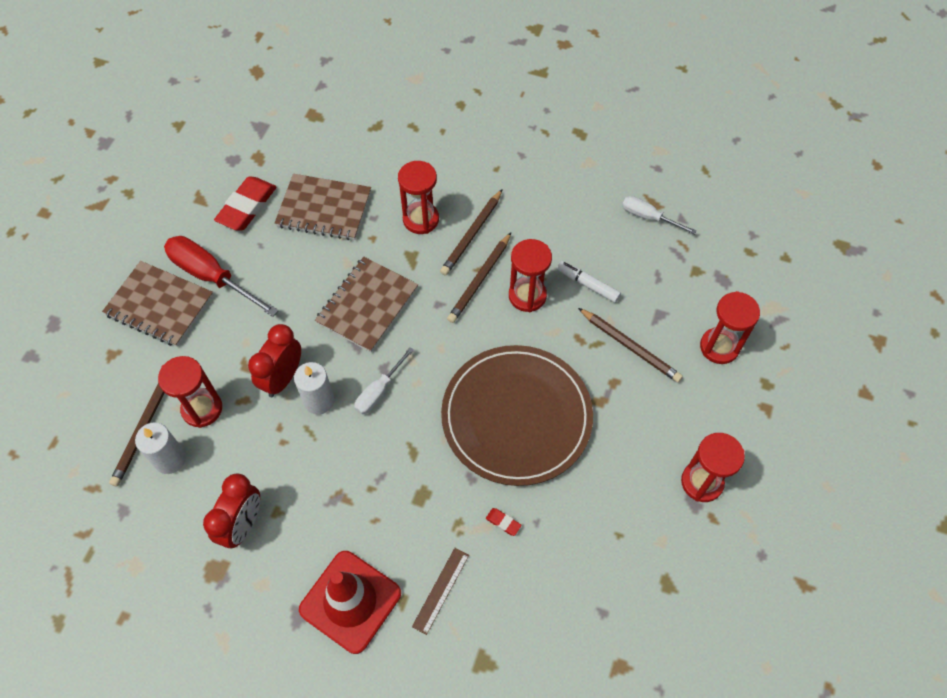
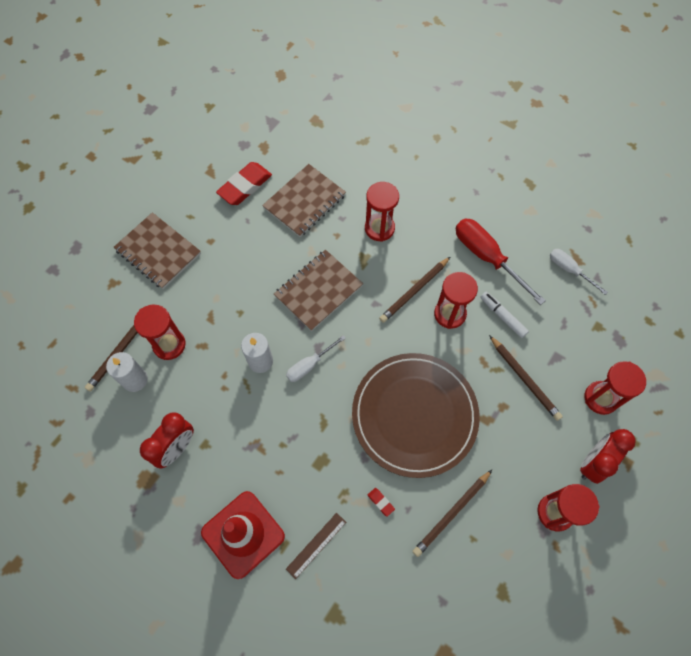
camera: 15 degrees right, 5 degrees up
(212, 276) = (203, 238): red screwdriver -> red screwdriver (487, 257)
(283, 378) = (237, 335): red clock -> red clock (593, 462)
(324, 209) = (304, 202): brown notebook -> brown notebook turned 75 degrees counterclockwise
(472, 234) = (417, 251): brown pencil -> brown pencil (451, 513)

